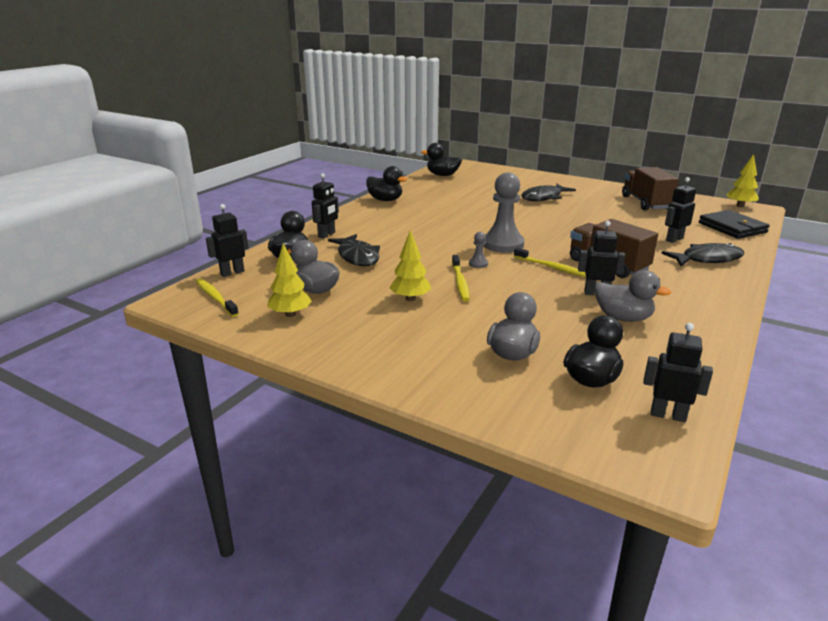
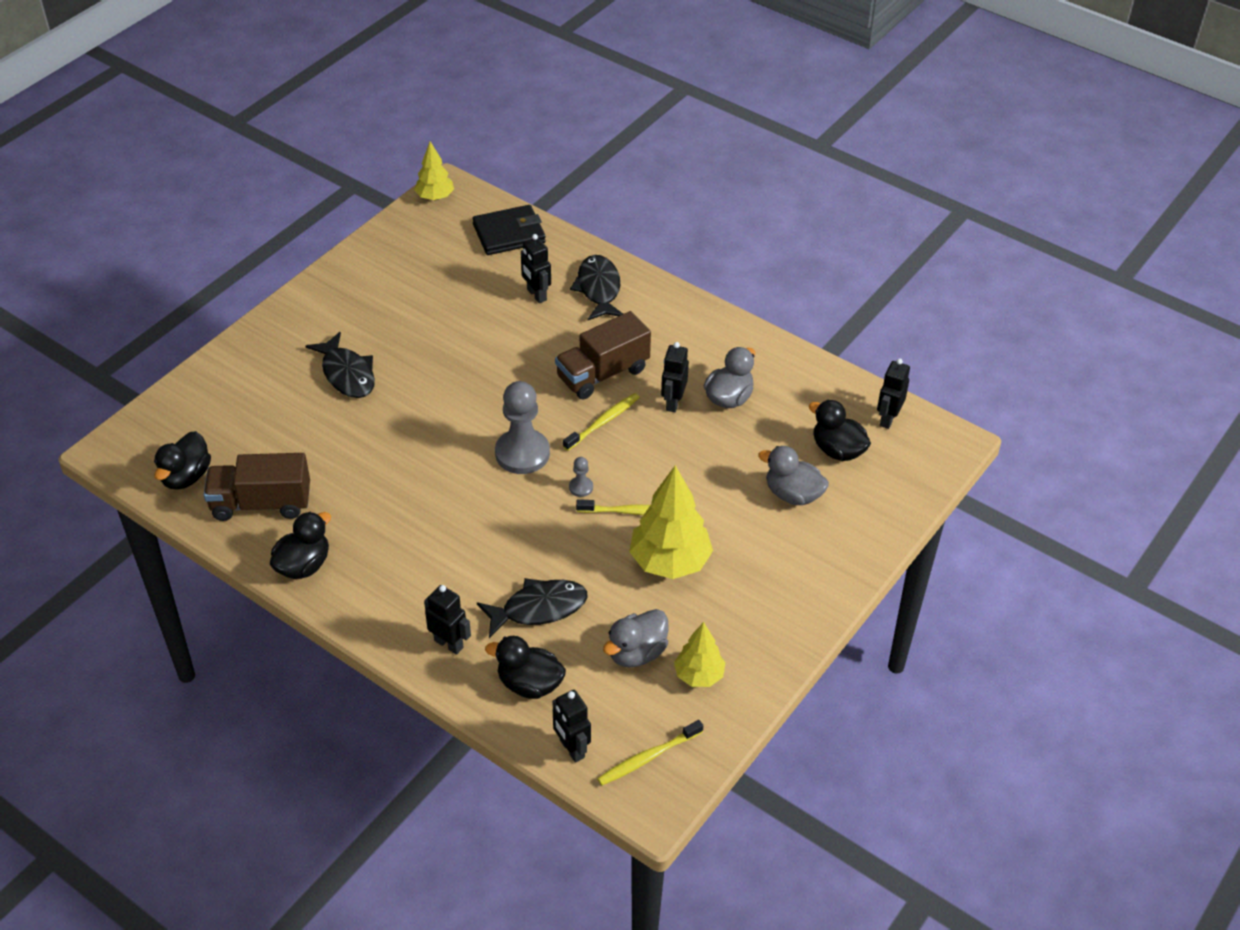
camera: 85 degrees left, 20 degrees up
(410, 298) = (669, 562): yellow tree -> yellow tree, size x1.70
(645, 203) = (400, 277): brown truck -> brown truck (261, 503)

